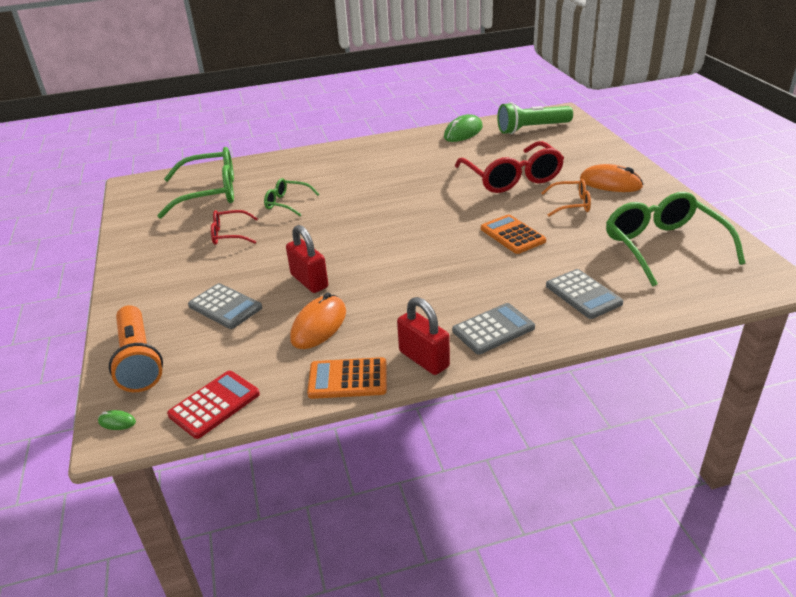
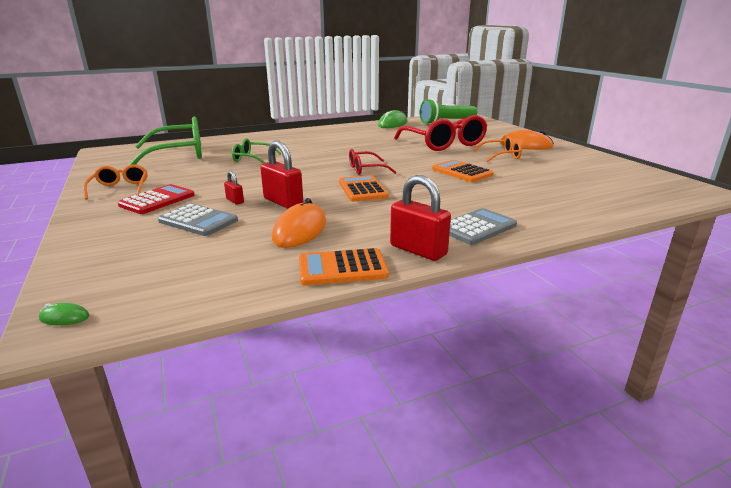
camera: 10 degrees left, 10 degrees down
(138, 360) = (98, 263): orange flashlight -> none
(151, 253) = (120, 188): none -> orange glasses
(214, 404) = (190, 296): red calculator -> red calculator (157, 200)
(230, 234) = (199, 176): red glasses -> red glasses (366, 169)
(262, 277) = (235, 201): none -> red padlock
(394, 263) = (362, 189): none -> orange calculator
(583, 294) = (546, 203): grey calculator -> none
(663, 247) = (594, 176): green glasses -> none

